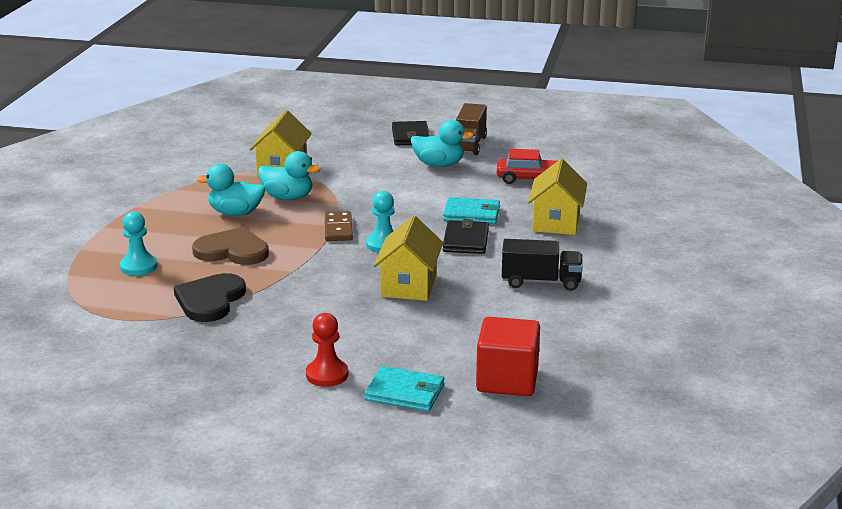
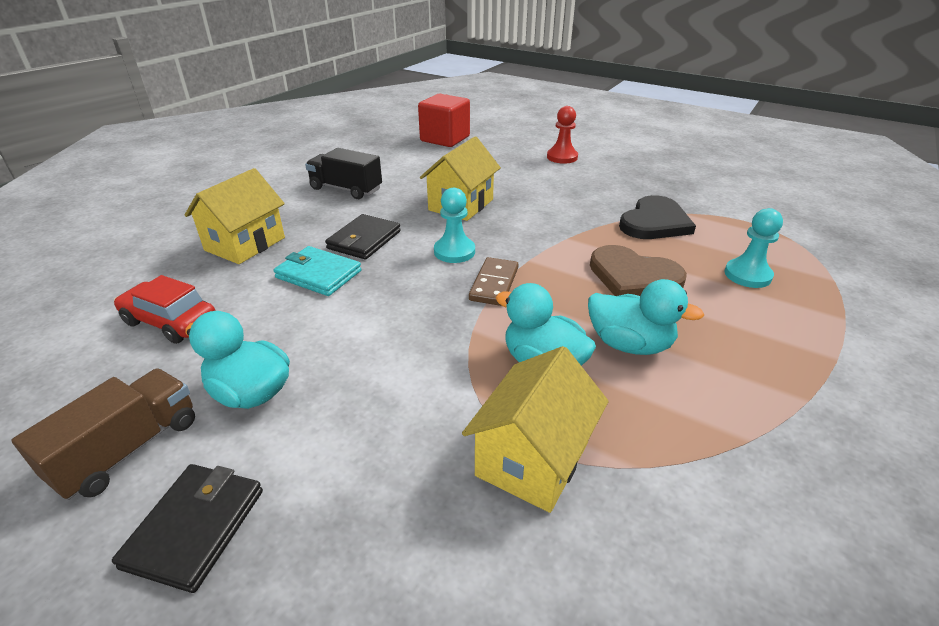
camera: 160 degrees left, 10 degrees up
(405, 393) = (514, 142): turquoise wallet -> none

